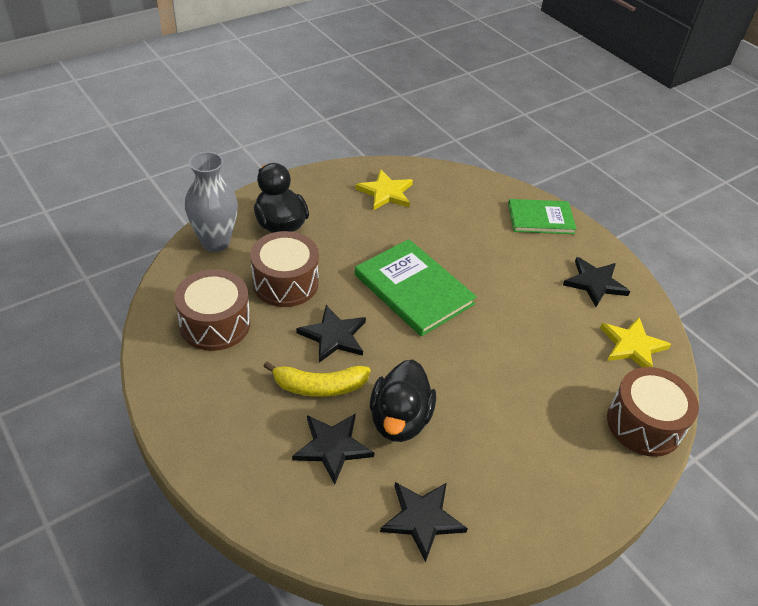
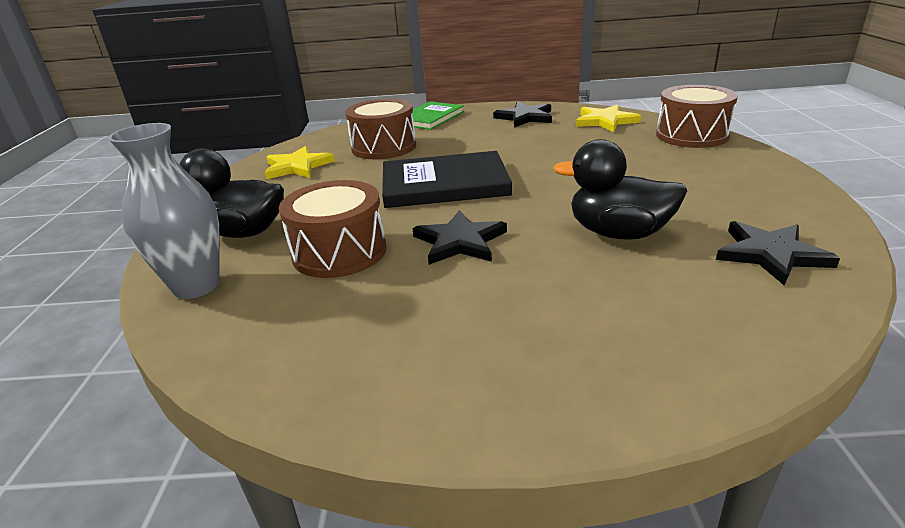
camera: 50 degrees left, 15 degrees down
(215, 323) = (339, 324): brown drum -> brown drum (384, 147)
(319, 386) = (529, 270): yellow banana -> none
(332, 447) = (634, 285): black star -> none
(399, 420) = (618, 233): black duck -> black duck turned 150 degrees clockwise
(413, 289) = (444, 184): green book -> black book

